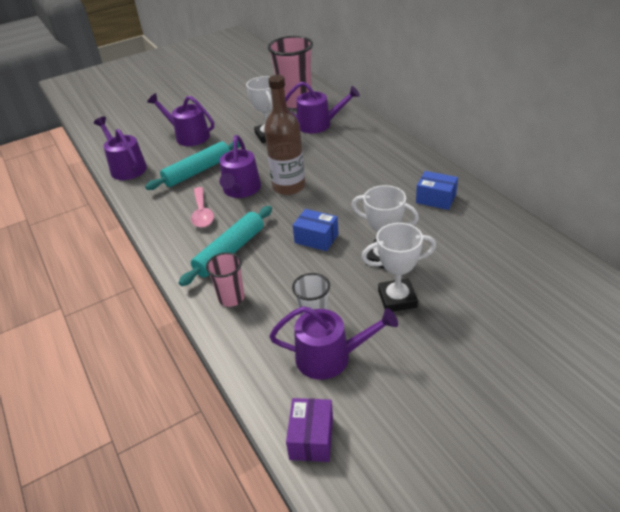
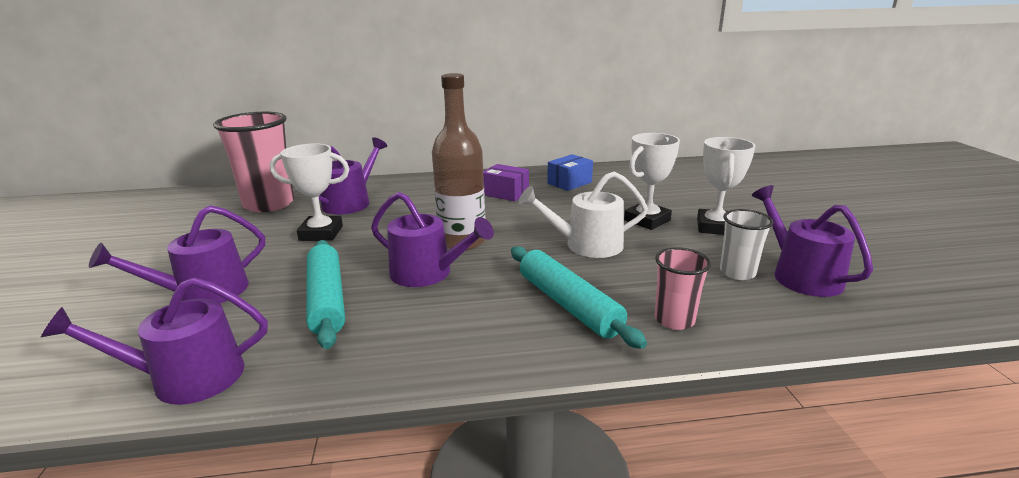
camera: 70 degrees left, 15 degrees down
(202, 213) = (450, 313): pink spoon -> none
(311, 438) = (931, 308): purple box -> purple box (505, 193)
(316, 238) = (587, 245): blue box -> white watering can
(330, 357) = (801, 275): purple watering can -> purple watering can turned 45 degrees counterclockwise

